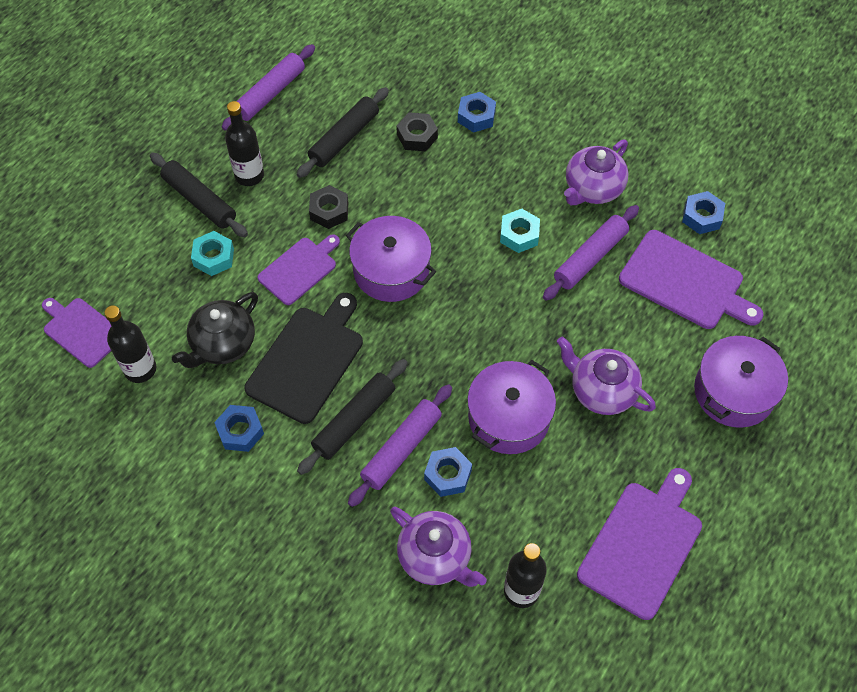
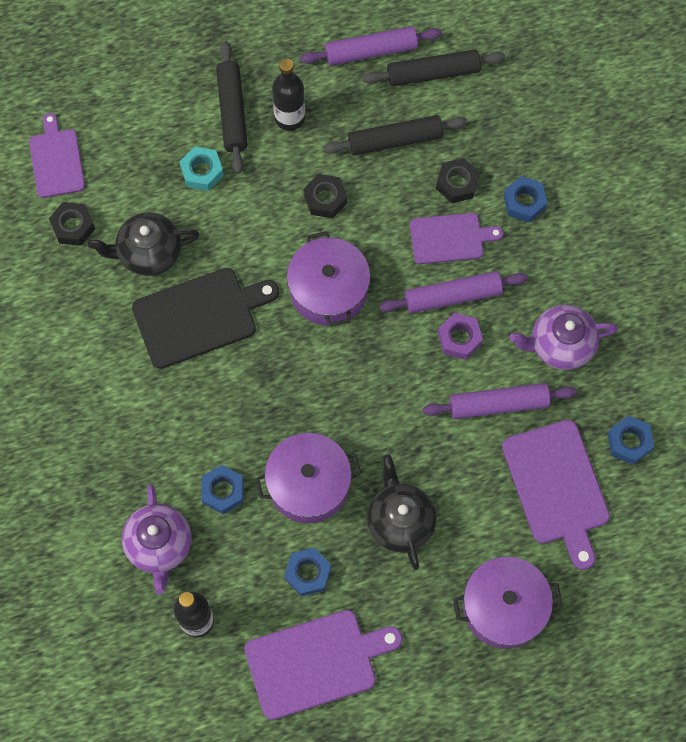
camera: 40 degrees right, 10 degrees up
(140, 369) = (73, 226): black bottle -> black nut
(240, 431) = (103, 335): blue nut -> blue nut (308, 573)
(299, 269) = (258, 233): purple cutting board -> purple cutting board (450, 238)
(354, 420) = (192, 393): black rolling pin -> black rolling pin (433, 73)
(401, 449) = (207, 443): purple rolling pin -> purple rolling pin (452, 296)
(519, 235) = (459, 339): turquoise nut -> purple nut
(601, 390) = (400, 521): purple teapot -> black teapot

